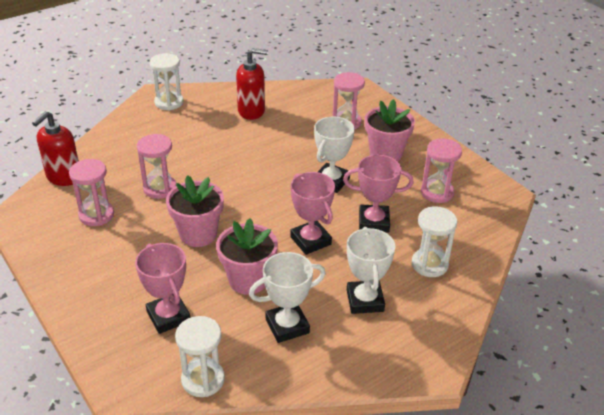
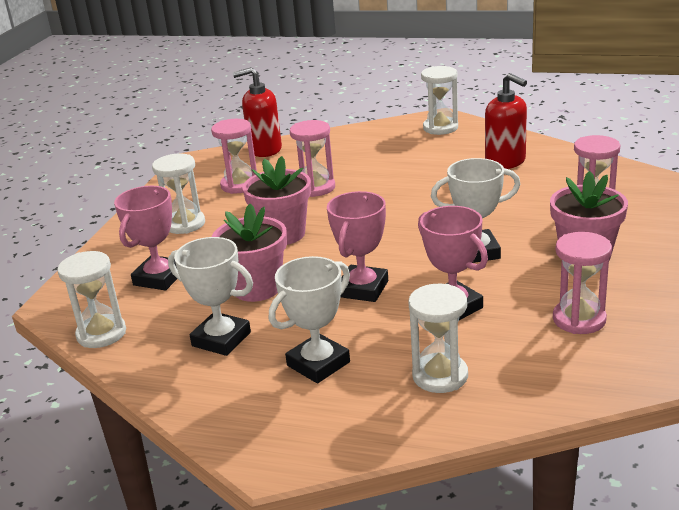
camera: 55 degrees right, 10 degrees down
(110, 267) = (185, 224): none -> white hourglass

